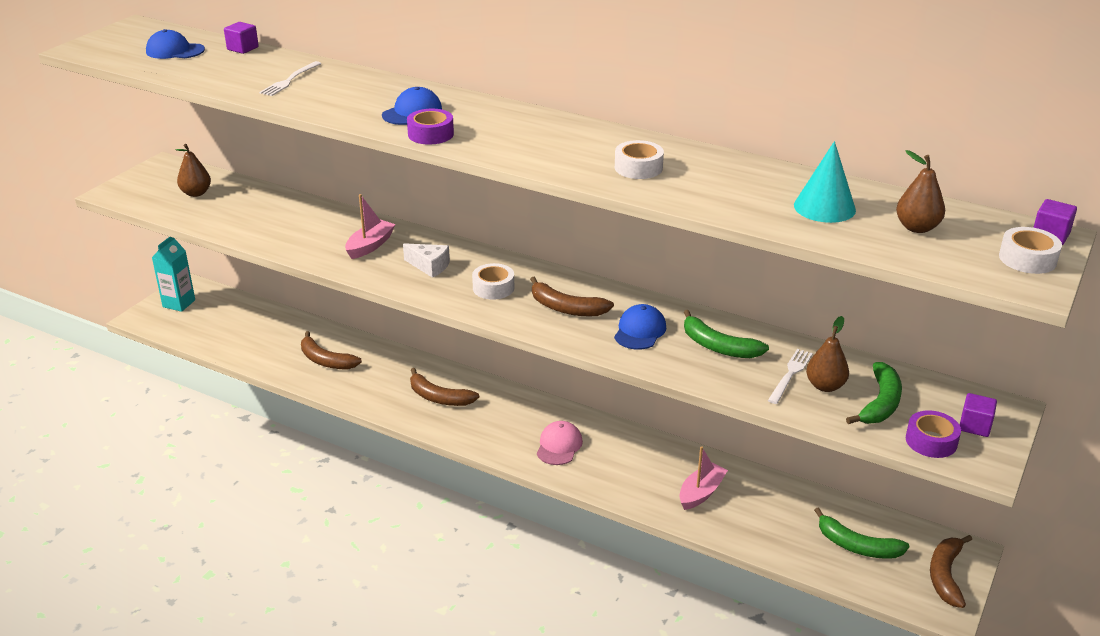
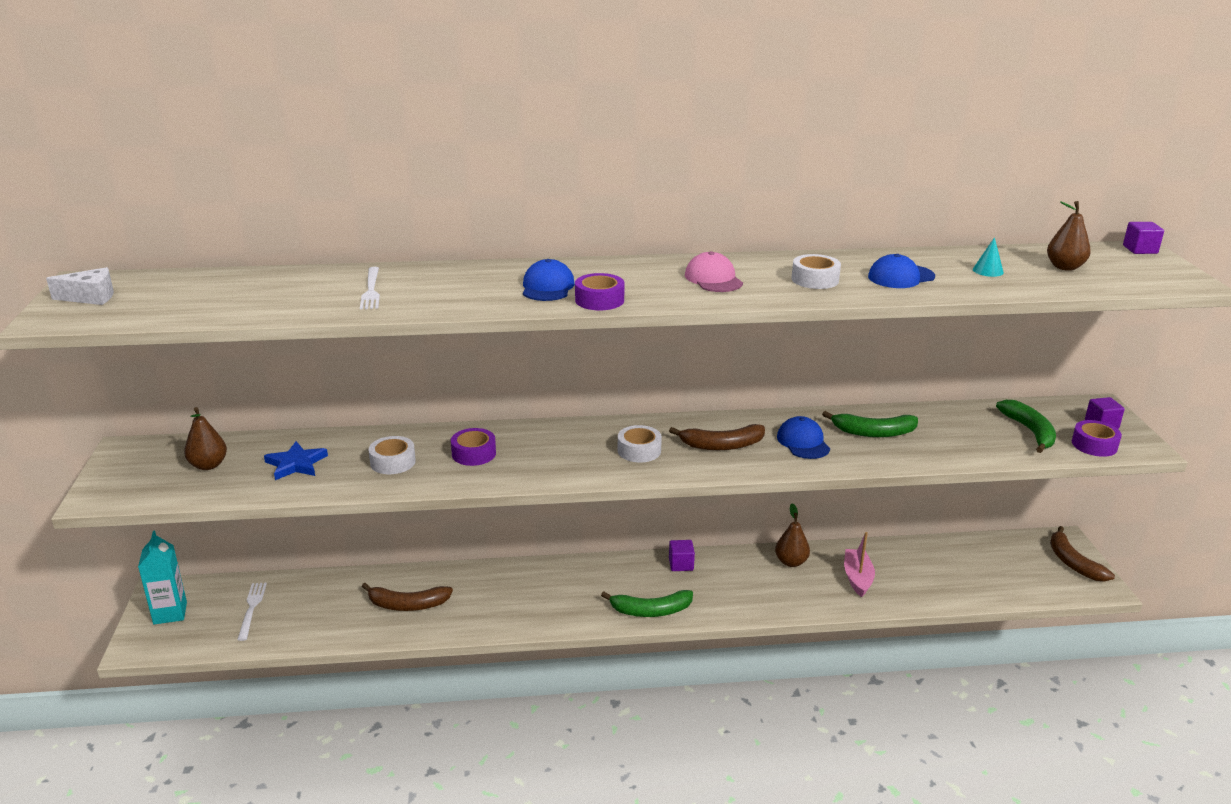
camera: 35 degrees left, 5 degrees down
(175, 51) = (183, 294): blue cap -> blue cap (901, 277)
(242, 48) = (262, 274): purple cube -> purple cube (681, 564)
(247, 211) = (296, 464): none -> blue star
(370, 246) = (473, 453): pink boat -> purple tape
(429, 266) = (556, 452): white cheese -> white cheese (91, 297)
(439, 397) = (558, 593): brown banana -> none
(559, 446) = (709, 589): pink cap -> pink cap (713, 279)
(790, 375) = (949, 434): white fork -> white fork (252, 609)
(824, 207) = (988, 271): turquoise cone -> turquoise cone, size x0.55
(825, 386) = (981, 433): brown pear -> brown pear (791, 562)
(857, 546) = (1000, 568): green banana -> green banana (651, 611)
(1027, 259) = (1157, 267): white tape -> white tape (393, 462)

